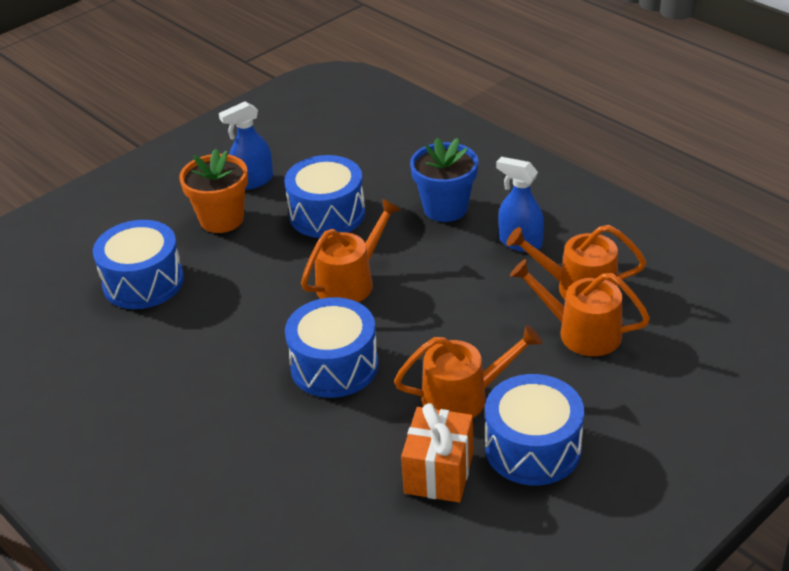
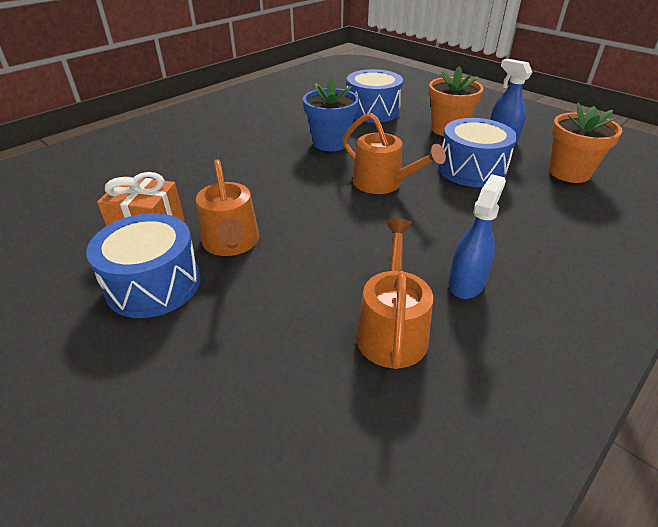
camera: 85 degrees right, 0 degrees up
(334, 365) = (282, 181): blue drum -> none
(343, 152) = (569, 172): none -> orange flower pot
(445, 208) = (507, 231): blue flower pot -> blue flower pot (330, 143)
(581, 332) = (313, 328): orange watering can -> none

